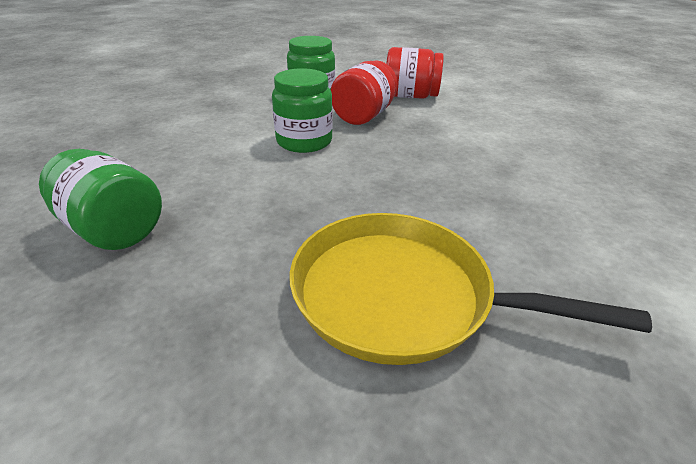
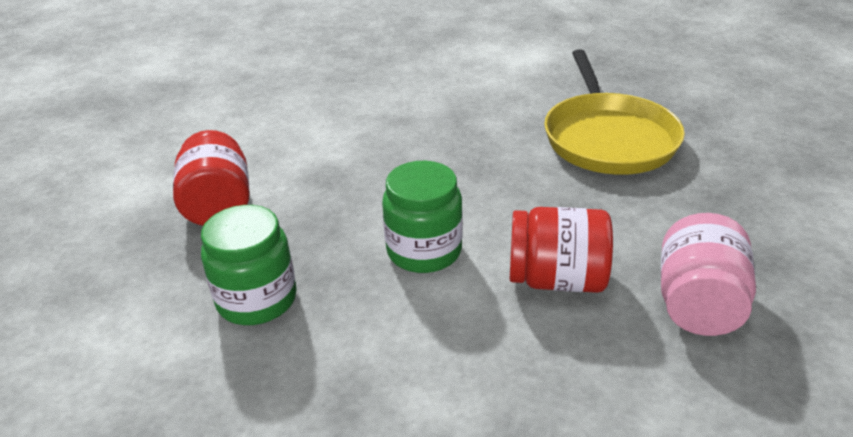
camera: 110 degrees left, 0 degrees up
(113, 229) = (698, 304): green jar -> pink jar
(364, 116) = (314, 227): red jar -> red jar (556, 279)

